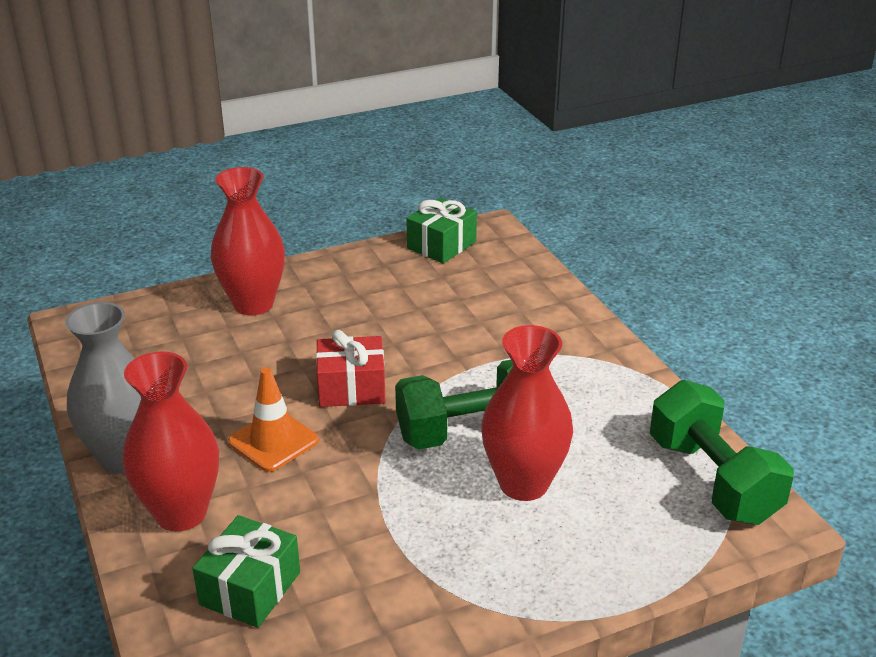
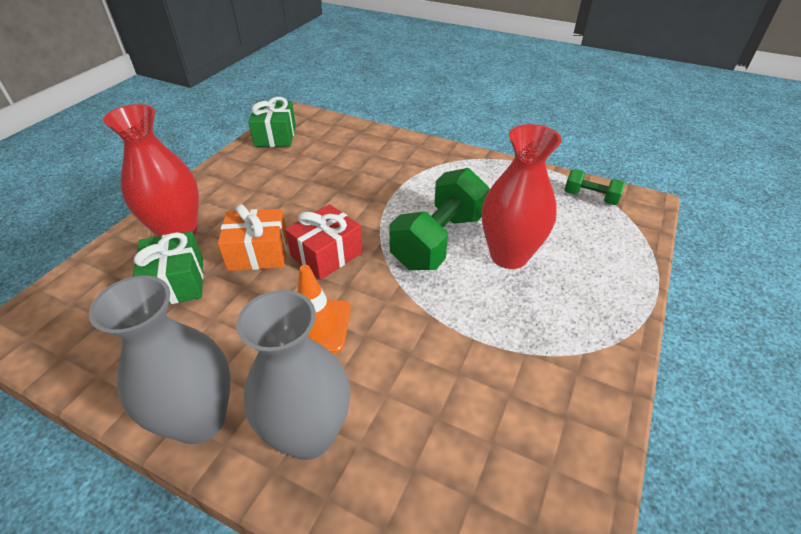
camera: 40 degrees left, 10 degrees up
(181, 513) = (309, 434): red vase -> grey vase
(250, 588) = (439, 457): green gift -> green gift (176, 282)
(296, 356) = (258, 253): none -> orange gift
(712, 480) = (590, 197): green dumbbell -> green dumbbell, size x0.51

